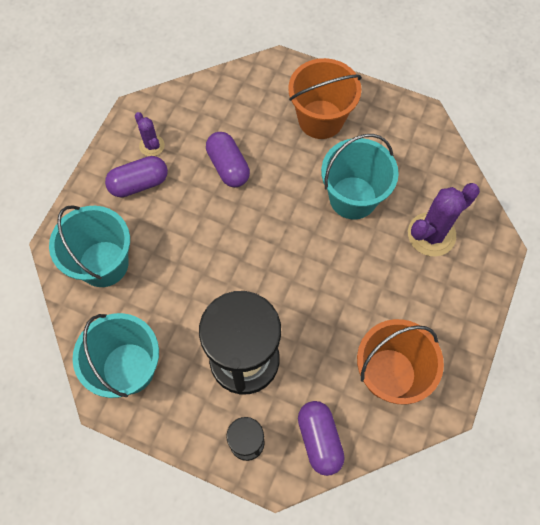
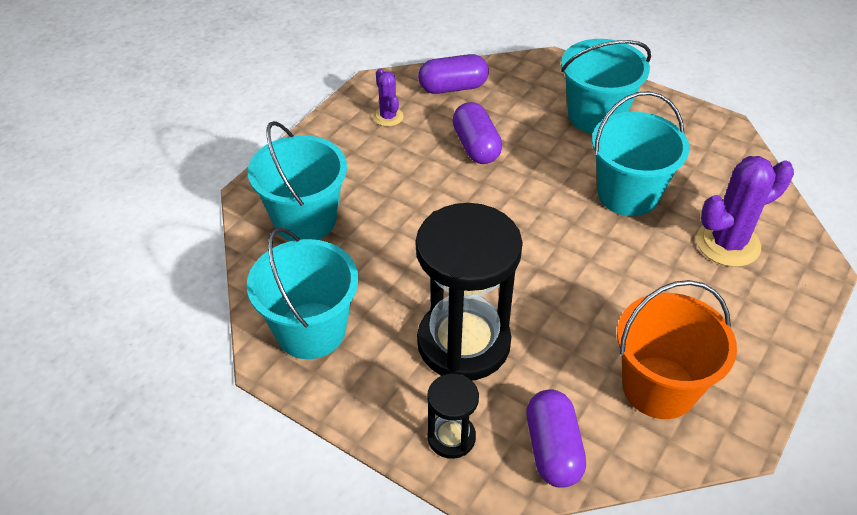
camera: 10 degrees right, 20 degrees down
(139, 183) = (365, 149): purple capsule -> purple capsule (453, 87)
(320, 119) = (596, 116): orange bucket -> turquoise bucket

